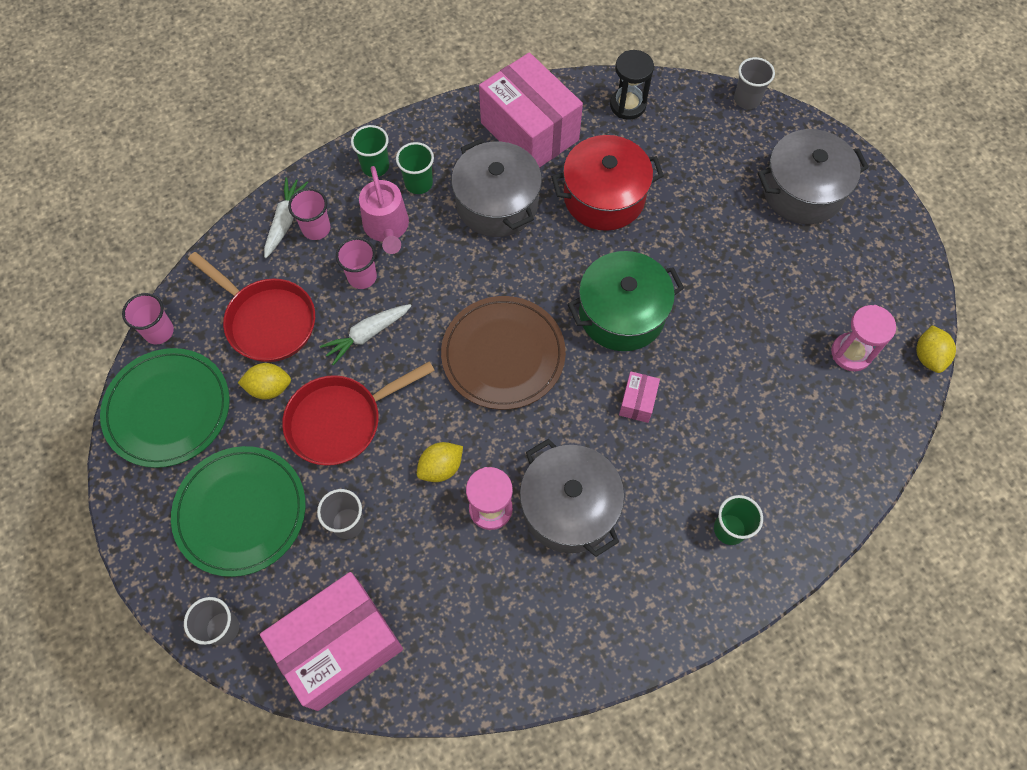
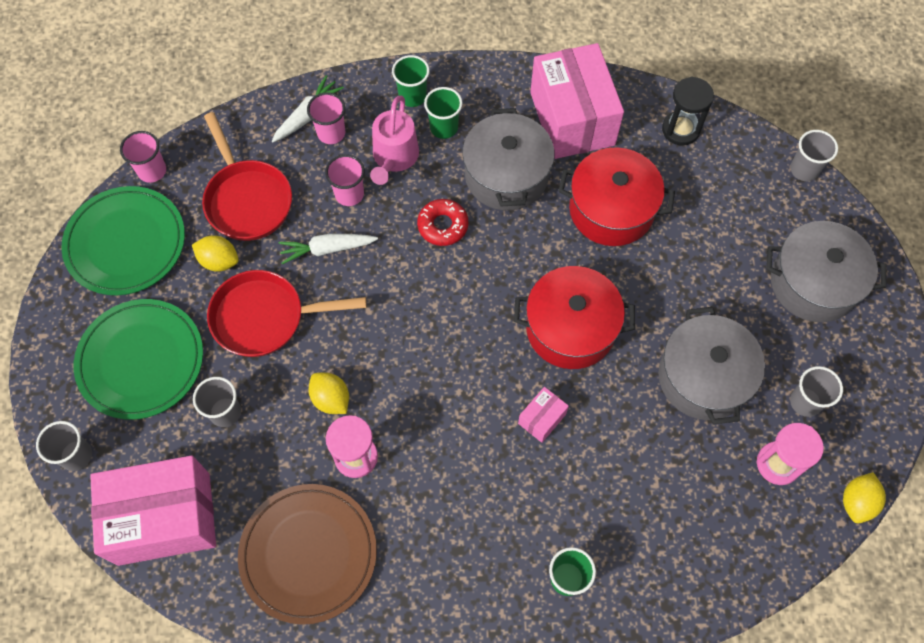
camera: 25 degrees right, 0 degrees up
(441, 467) = (331, 399): yellow lemon -> yellow lemon turned 60 degrees clockwise
(463, 270) = (443, 225): none -> red donut
(503, 355) = (439, 320): brown plate -> brown plate (308, 554)
(569, 507) = (427, 488): grey pot -> grey pot (703, 377)
(622, 313) = (570, 328): green pot -> red pot
(846, 292) = (805, 402): none -> grey cup

